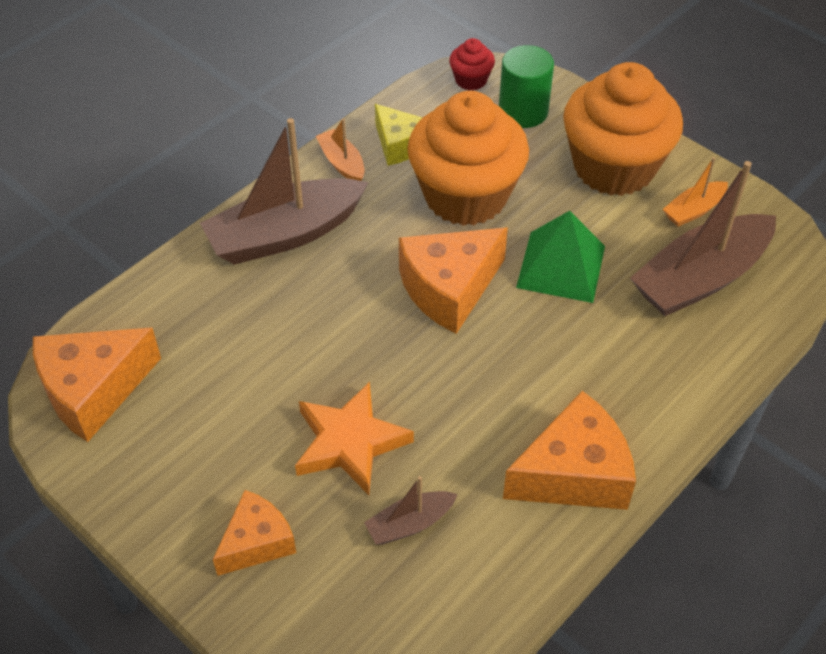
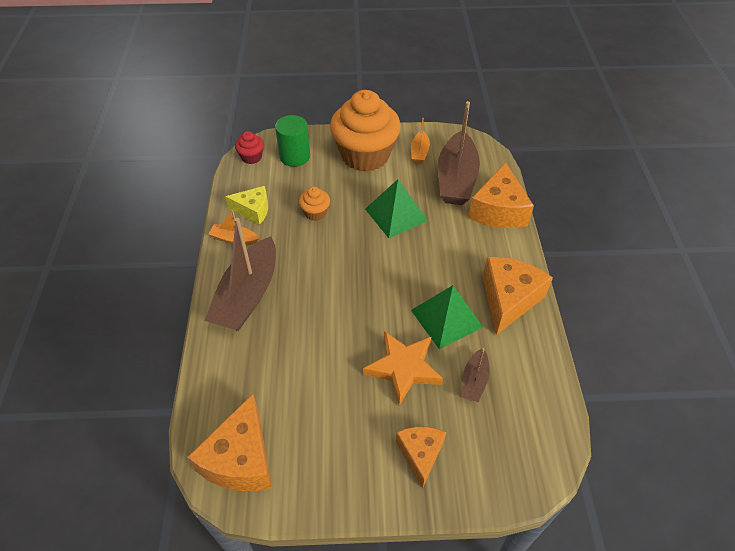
camera: 45 degrees left, 0 degrees up
(449, 289) = (360, 261): orange cheese -> orange cheese (498, 210)
(465, 196) = (315, 213): orange cupcake -> orange cupcake, size x0.42
(467, 431) = (446, 318): none -> green pyramid

